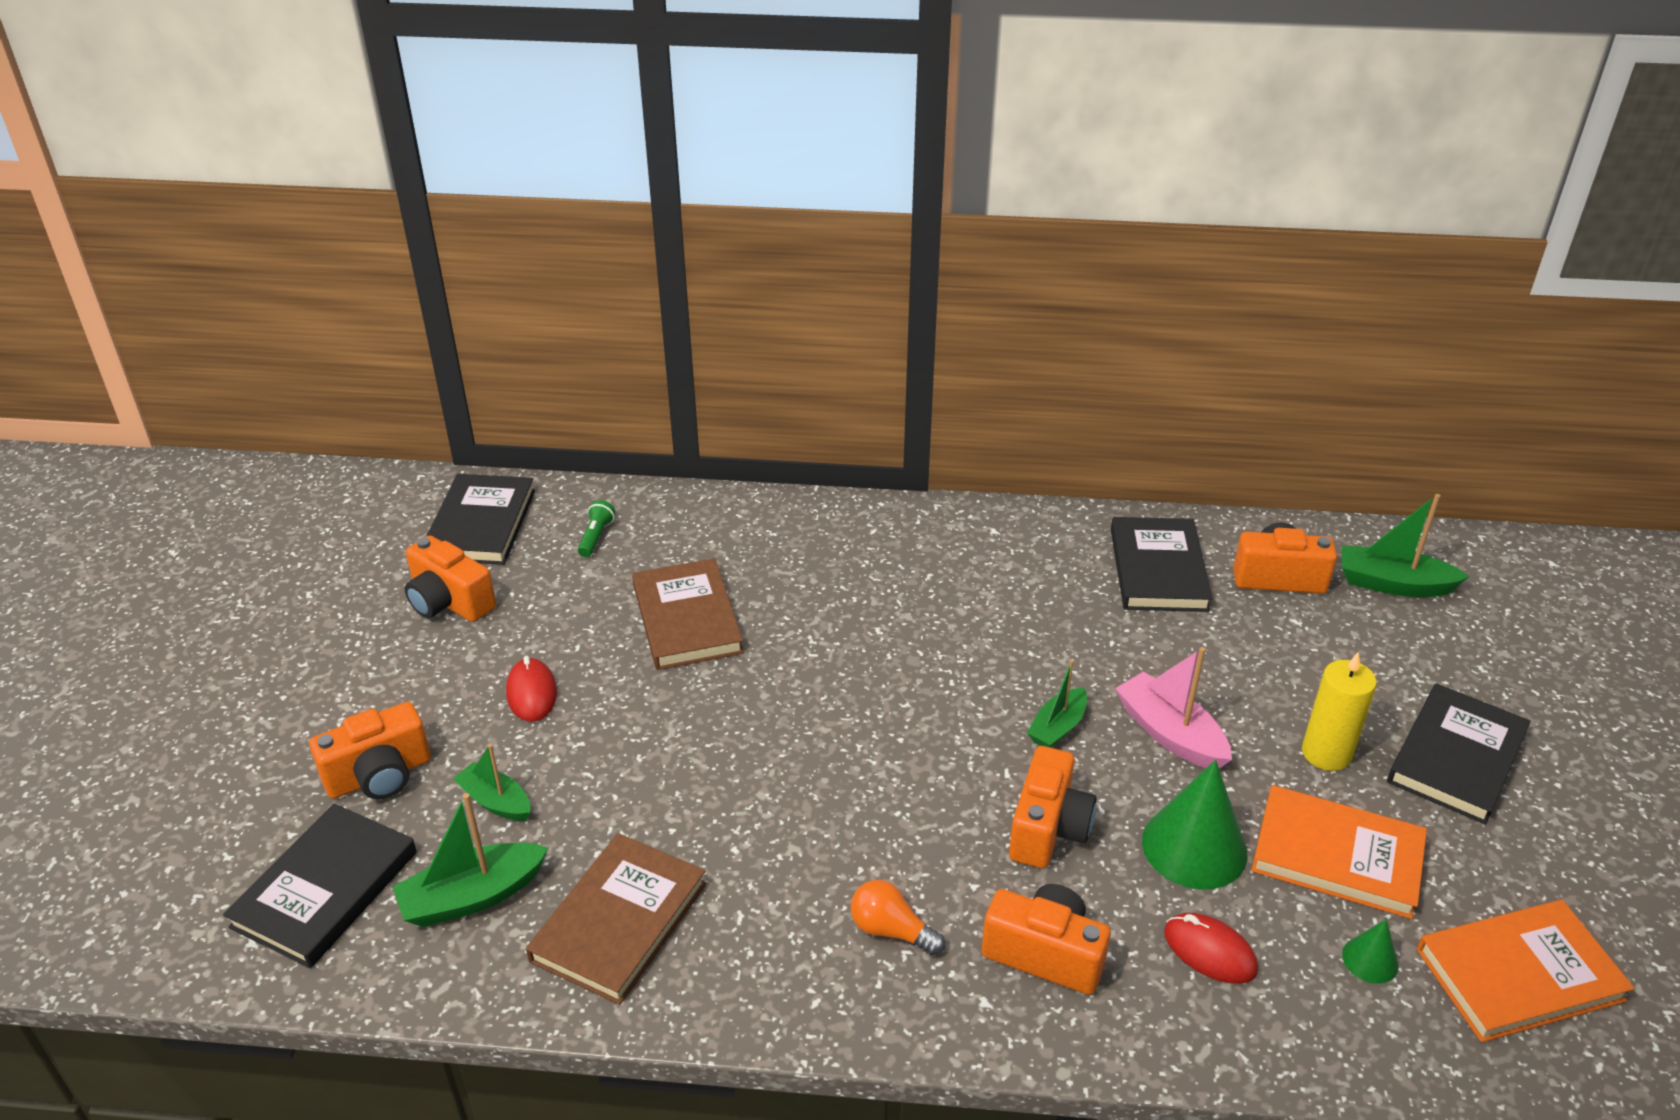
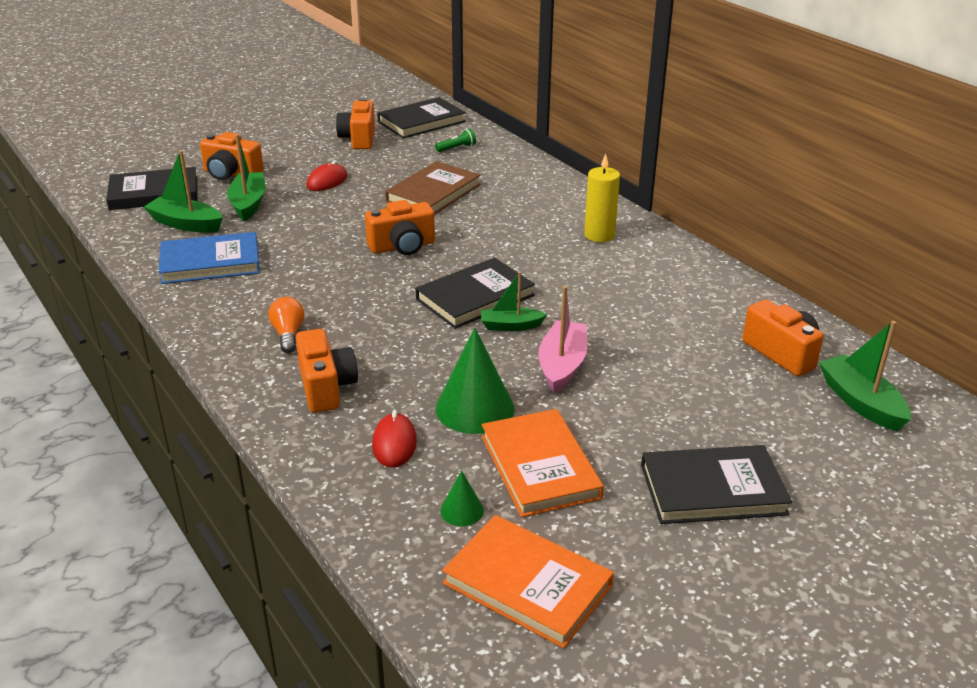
camera: 50 degrees right, 5 degrees down
(496, 801) = (248, 204): green boat -> green boat, size x1.52
(619, 922) = (210, 263): brown book -> blue book
(1048, 828) = (423, 353): orange camera -> orange camera (402, 246)
(1158, 569) = (710, 307): black book -> black book (475, 297)
(1326, 753) = (632, 431): yellow candle -> yellow candle (599, 235)

